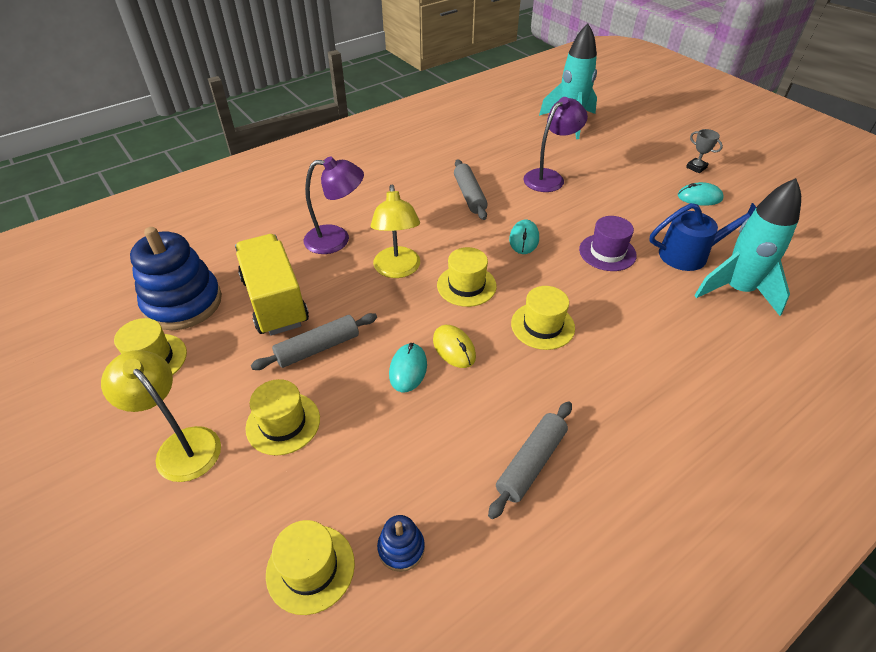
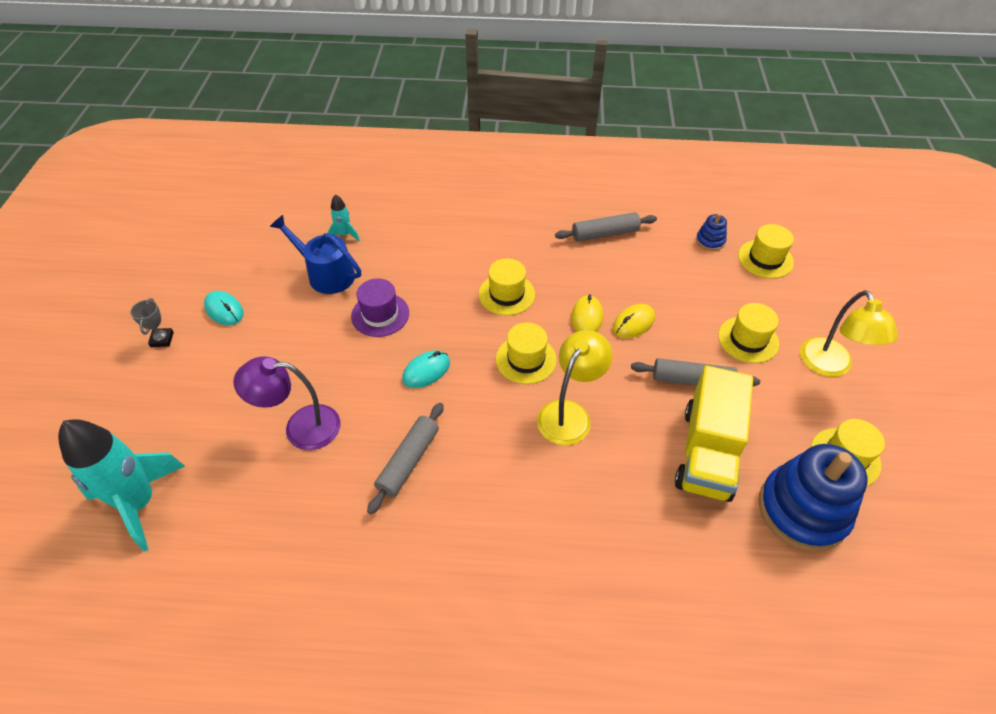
camera: 140 degrees left, 5 degrees up
(337, 239) = (600, 494): purple lamp -> none
(408, 369) = (633, 323): turquoise mouse -> yellow mouse
(737, 290) = (344, 235): turquoise rocket -> turquoise rocket, size x0.45

